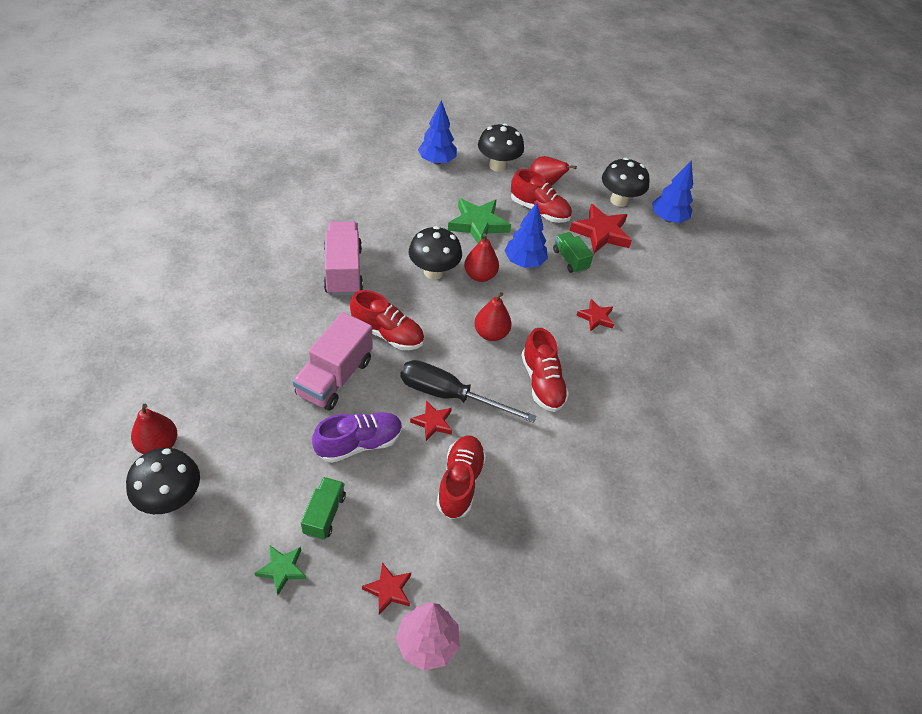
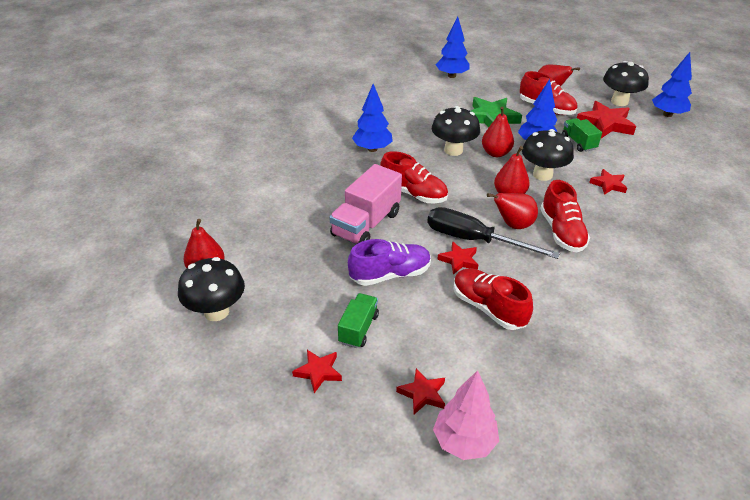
camera: 10 degrees right, 10 degrees down
(282, 569) = (318, 372): green star -> red star
(343, 271) = (372, 149): pink truck -> blue tree
(460, 482) = (488, 308): red shoe -> red shoe turned 60 degrees counterclockwise
(492, 374) = (513, 225): none -> red pear
(498, 166) = (506, 78): black mushroom -> black mushroom (542, 175)

